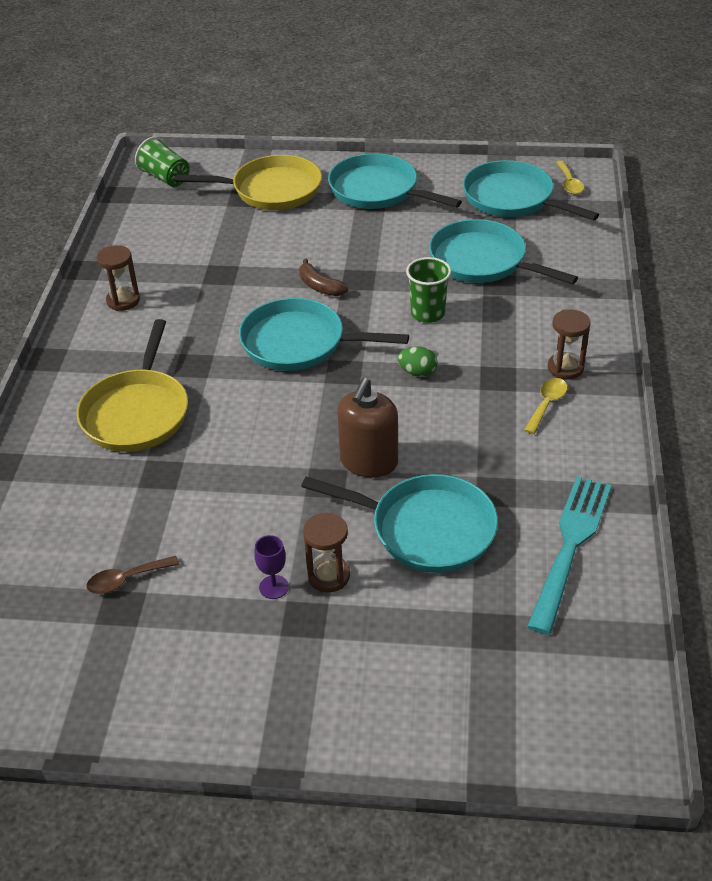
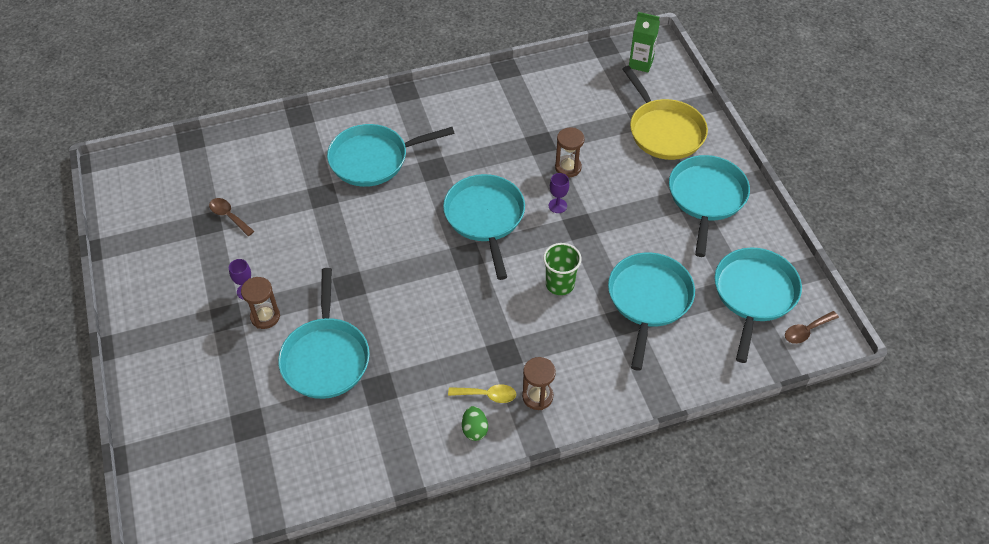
camera: 65 degrees right, 10 degrees up
(123, 301) = (482, 103): brown hourglass -> brown hourglass (568, 167)
(137, 413) = (373, 159): yellow pan -> turquoise pan
(165, 178) = (641, 63): green cup -> green carton
(320, 286) = (557, 206): brown banana -> purple goblet
(368, 462) = (378, 302): brown soap dispenser -> none
(417, 372) = (486, 300): green egg -> green egg (474, 429)
(569, 183) = (806, 331): yellow spoon -> brown spoon
(570, 546) = (340, 450): turquoise fork -> none

